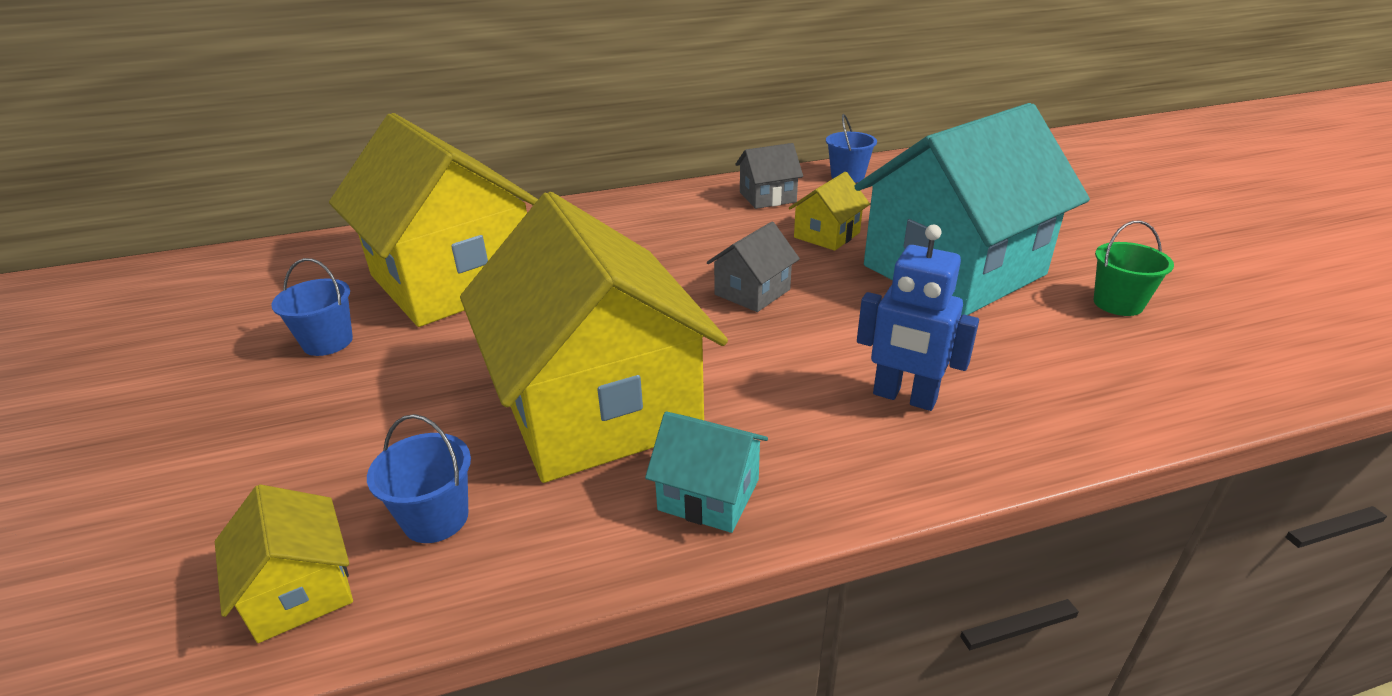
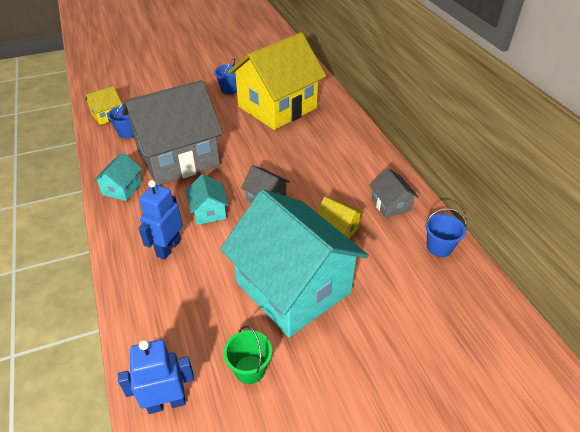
camera: 85 degrees right, 10 degrees up
(598, 406) = (178, 158): yellow house -> grey house
(791, 352) = (209, 211): none -> turquoise house
(1228, 372) = (166, 403): none -> blue robot

